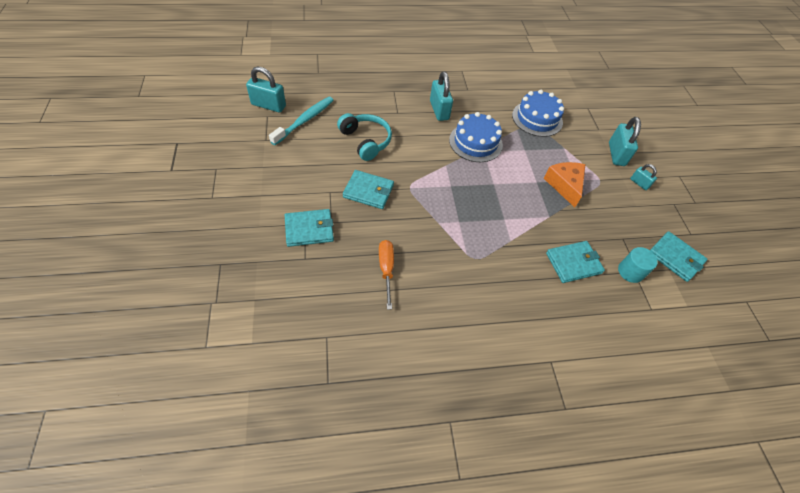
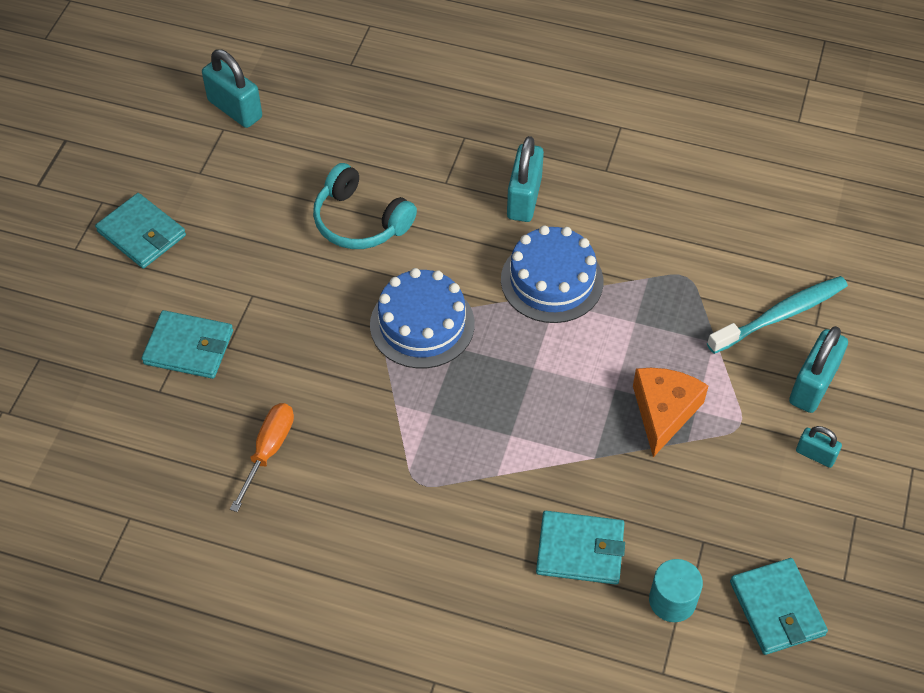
camera: 30 degrees right, 0 degrees up
(304, 120) = (279, 154): turquoise toothbrush -> turquoise toothbrush (780, 315)
(366, 141) = (360, 221): turquoise headphones -> turquoise headphones turned 135 degrees clockwise
(368, 191) = (313, 313): turquoise wallet -> turquoise wallet (142, 234)
(537, 118) = (703, 267): blue cake -> blue cake (422, 324)
(639, 183) = (815, 455): turquoise padlock -> turquoise padlock turned 45 degrees counterclockwise

